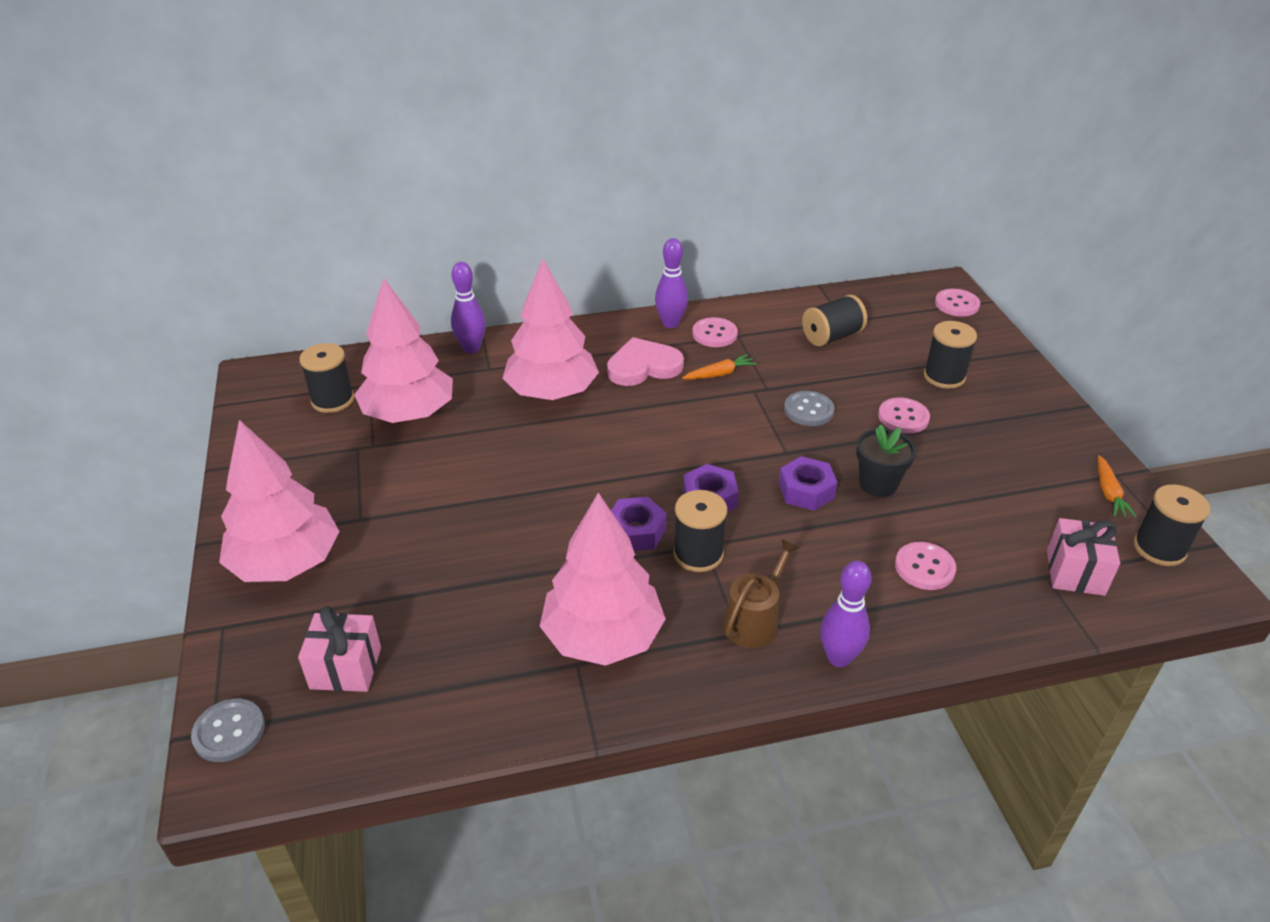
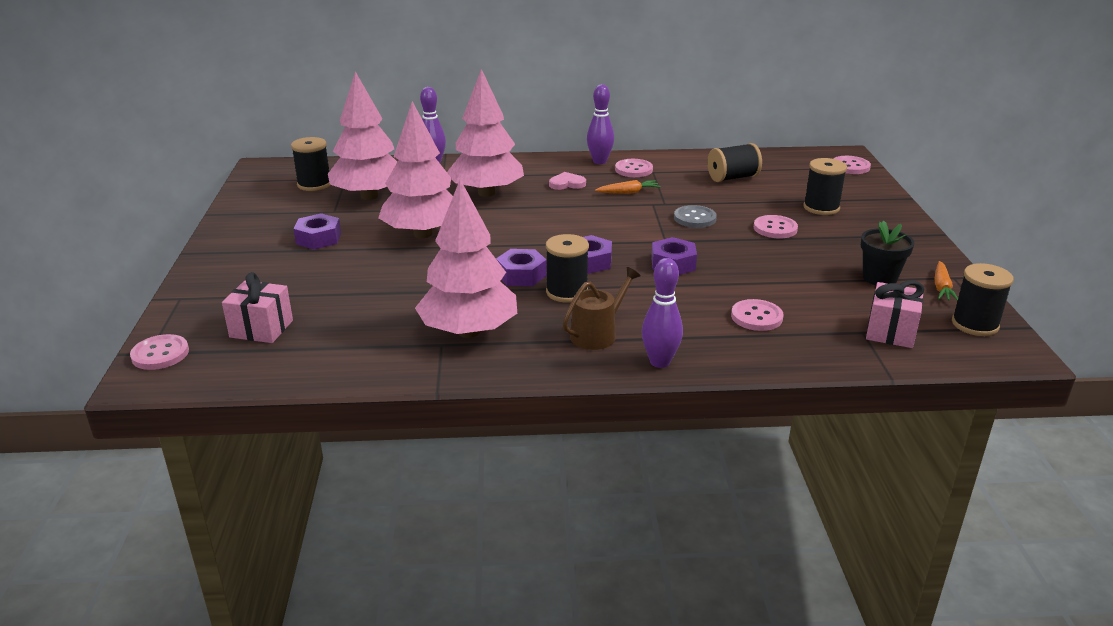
camera: 10 degrees right, 10 degrees down
(229, 732) = (160, 354): grey button -> pink button
(287, 563) = (242, 268): pink tree -> pink tree (423, 234)
(368, 497) = (318, 238): none -> purple nut
(643, 366) = (567, 184): pink heart -> pink heart, size x0.58
(878, 484) = (736, 265): black flower pot -> black flower pot (879, 278)

